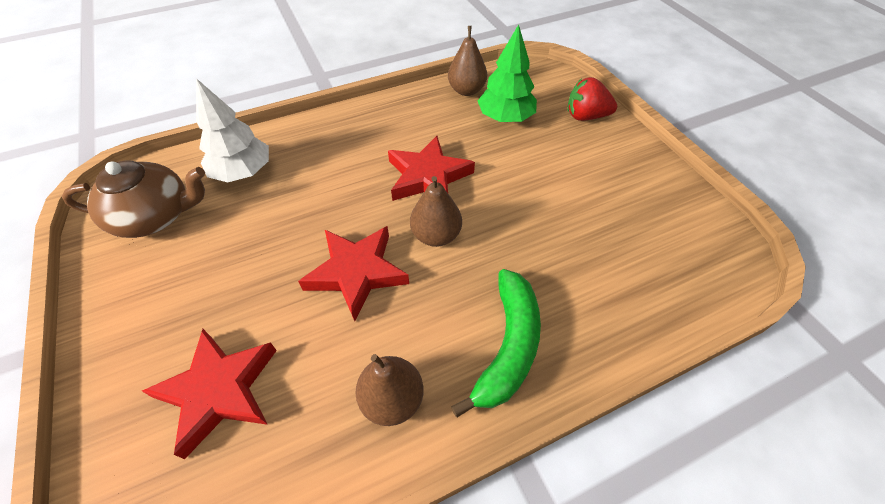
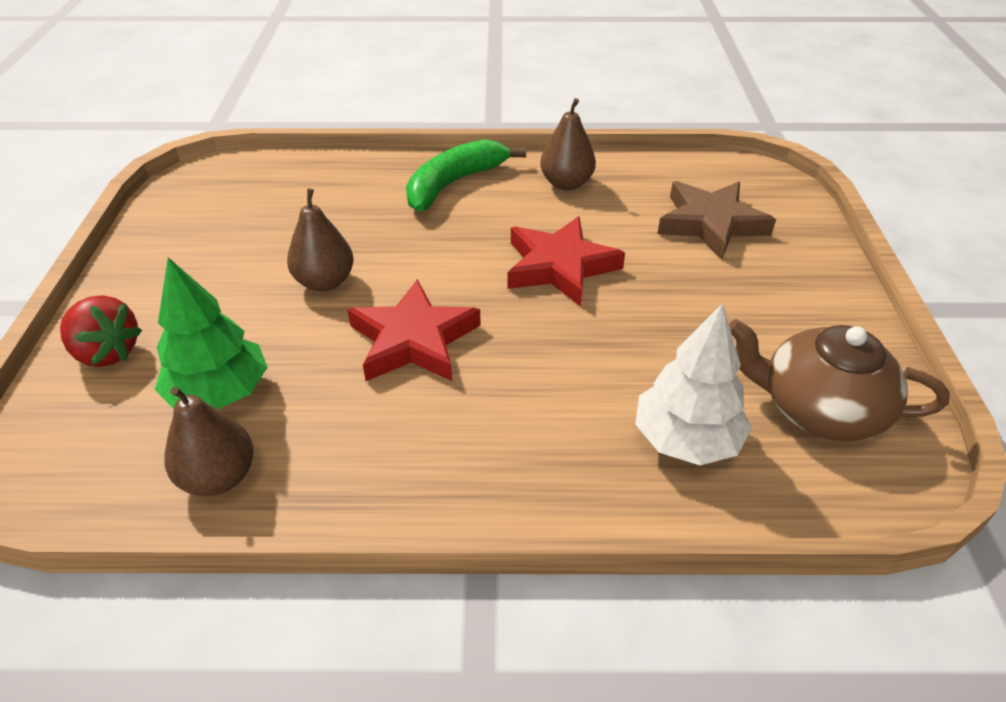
camera: 155 degrees left, 10 degrees down
(219, 391) = (711, 223): red star -> brown star
(436, 235) = (454, 273): brown pear -> brown pear (325, 282)

